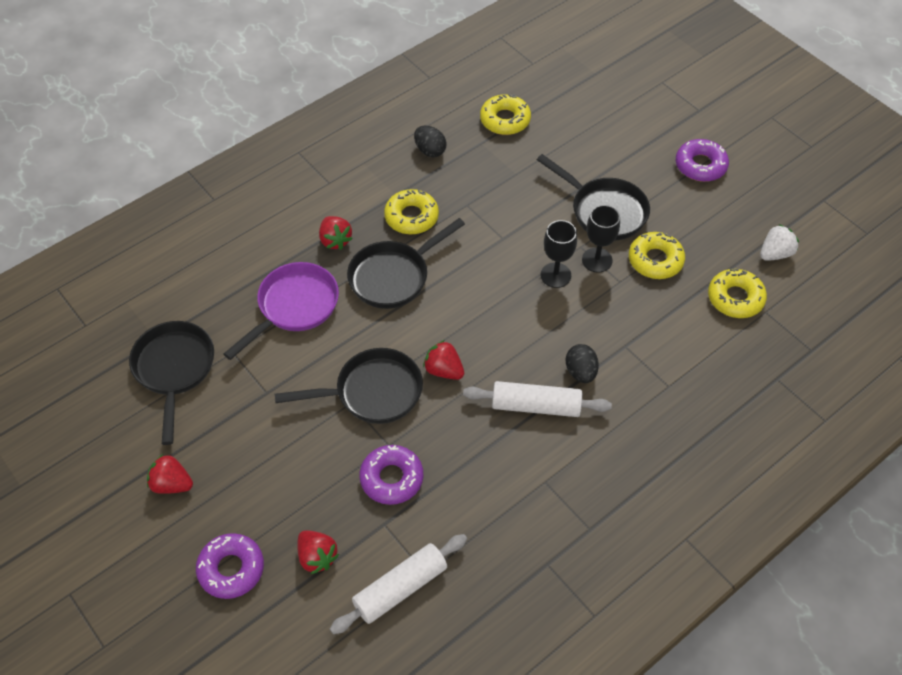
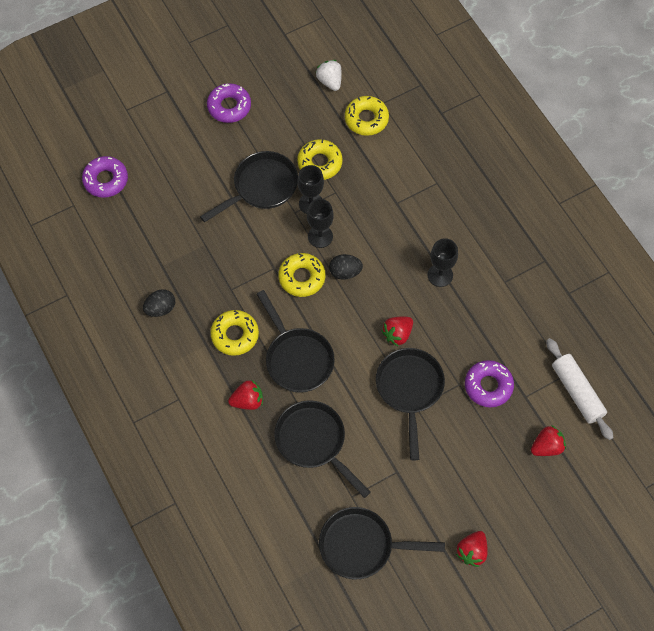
camera: 80 degrees left, 10 degrees up
(231, 569) = (550, 509): purple donut -> purple donut (106, 180)
(294, 307) = (314, 442): purple pan -> black pan
(505, 120) = (139, 241): yellow donut -> yellow donut (302, 277)
(536, 406) = (440, 275): white rolling pin -> black goblet
(580, 372) = (415, 238): black egg -> black egg (345, 272)

